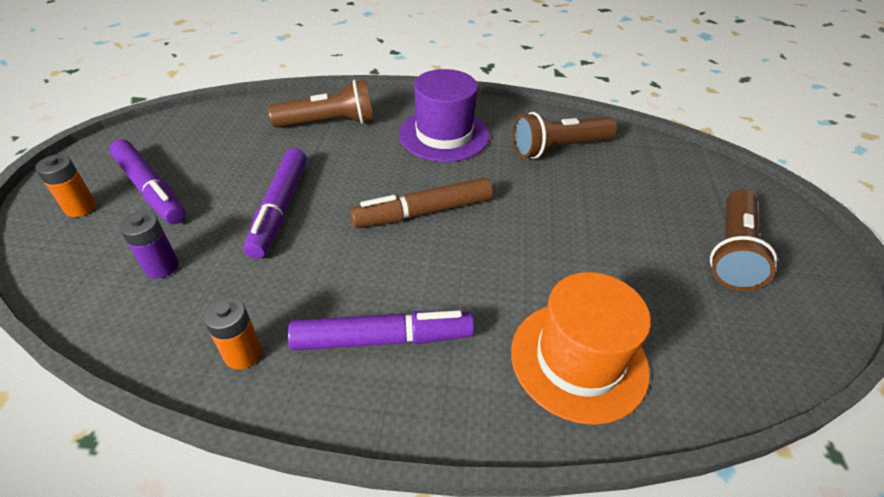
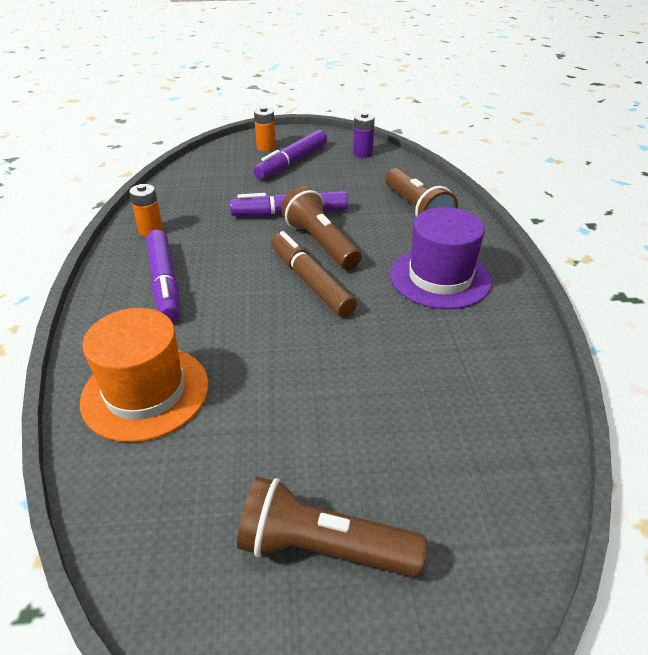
camera: 80 degrees right, 5 degrees down
(162, 266) = (220, 186): purple battery -> purple battery (362, 153)
(558, 148) = (468, 367): brown flashlight -> brown flashlight (320, 243)

